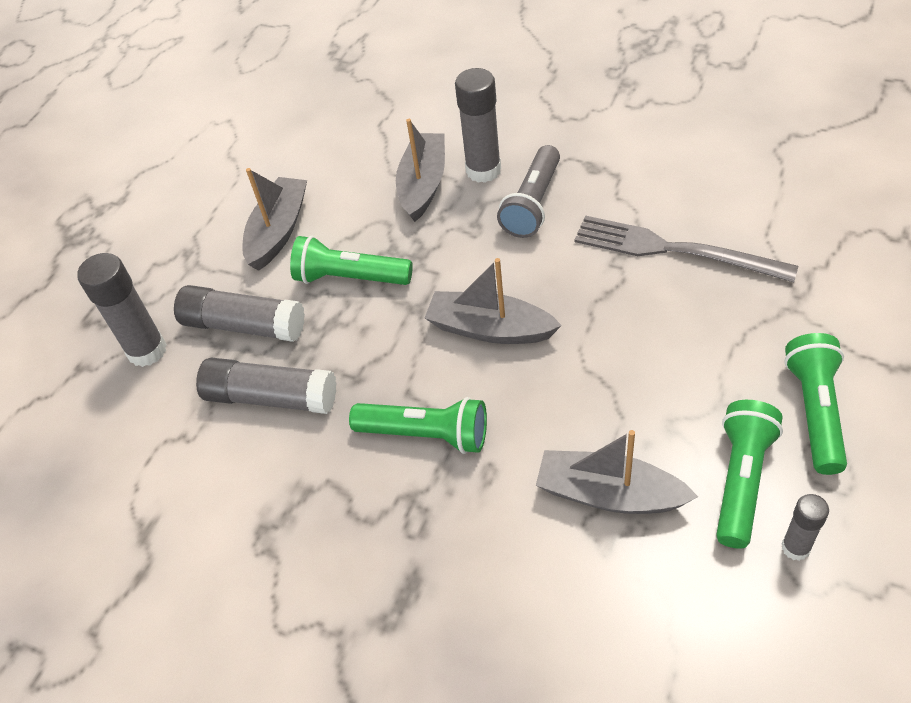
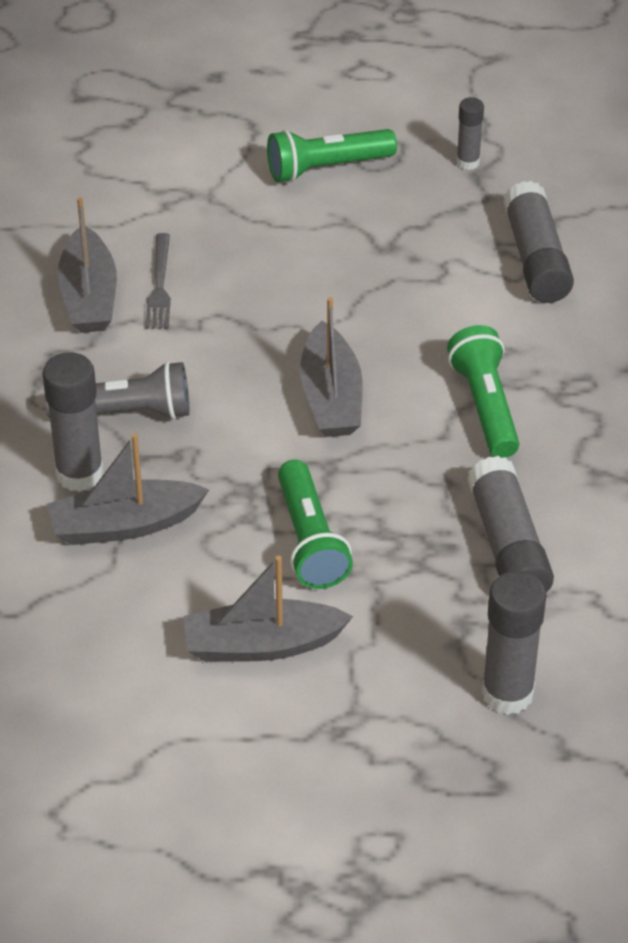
camera: 120 degrees left, 5 degrees down
(244, 325) = (426, 613): grey glue stick -> grey glue stick (536, 258)
(609, 494) = (479, 270): grey boat -> grey boat (89, 296)
(674, 250) = (159, 285): grey fork -> grey fork, size x0.56
(741, 480) = (421, 198): green flashlight -> none

